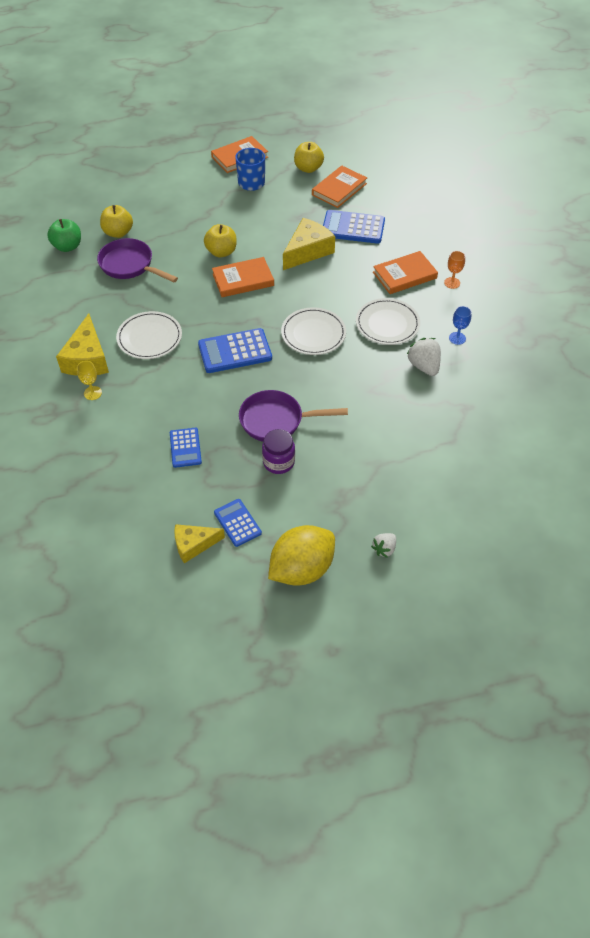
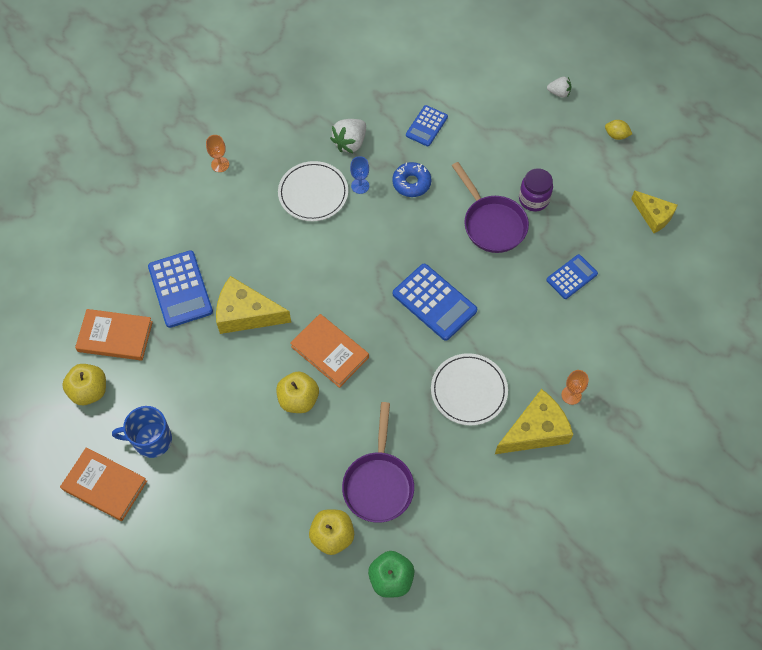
camera: 120 degrees left, 10 degrees up
(92, 393) = (571, 395): yellow goblet -> orange goblet
(237, 523) = (611, 197): blue calculator -> blue calculator (426, 126)
(301, 569) = (616, 135): yellow lemon -> yellow lemon, size x0.41
(313, 333) = (366, 248): white plate -> none
(355, 387) = (411, 183): none -> blue donut
(404, 275) = (232, 208): orange book -> none
(457, 338) = (297, 131): blue goblet -> blue goblet (360, 186)

